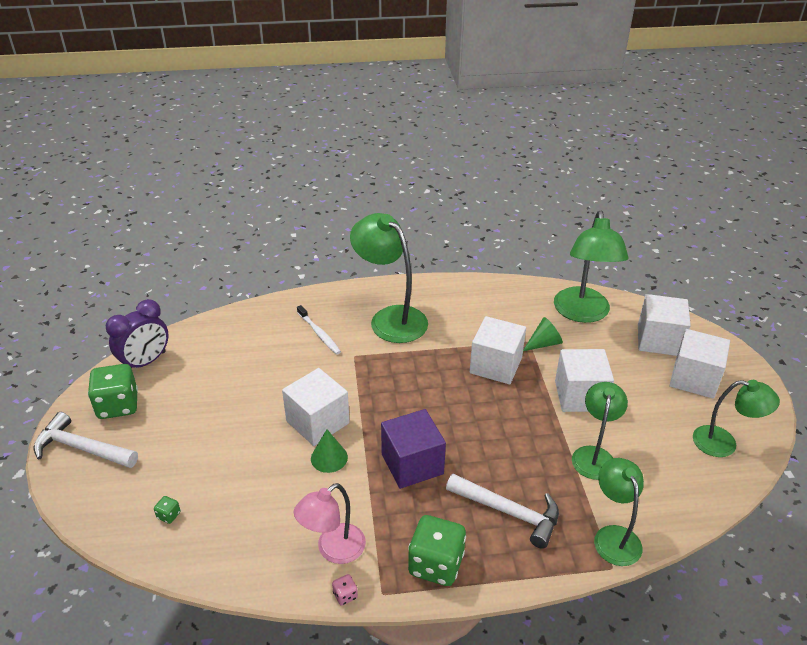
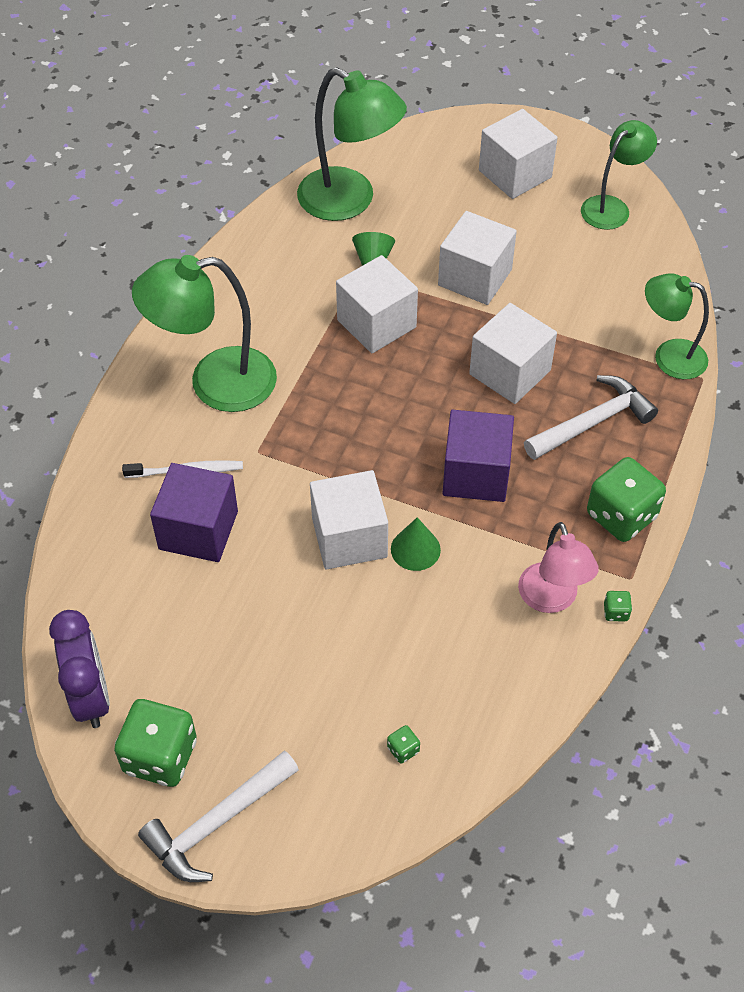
camera: 60 degrees left, 15 degrees up
(281, 356) = (198, 530): none -> purple cube
(345, 595) = (615, 612): pink dice -> green dice
(594, 455) = (563, 313): green lamp -> none
(658, 340) = (440, 166): white cube -> white cube (510, 372)

